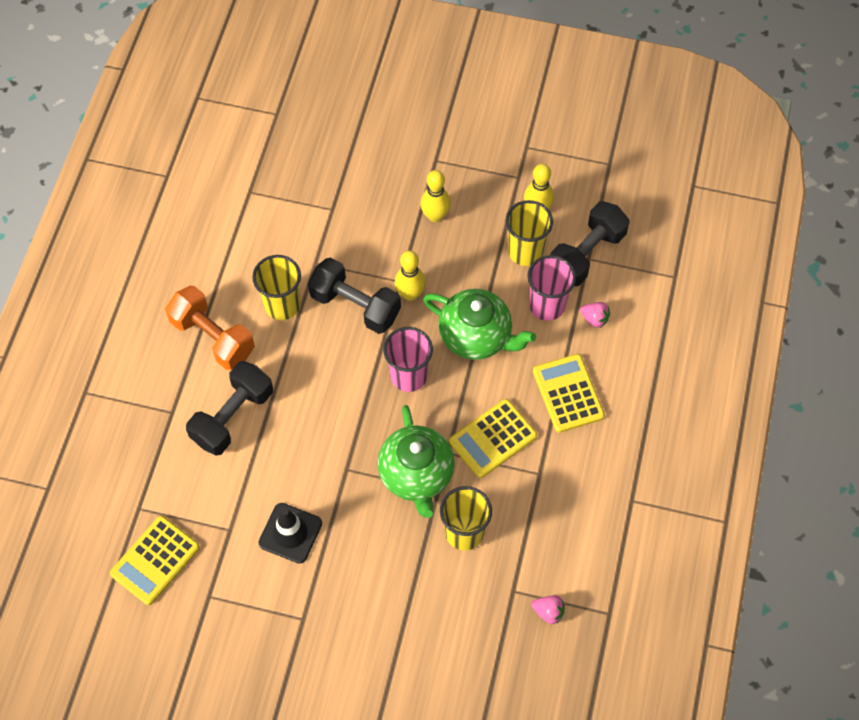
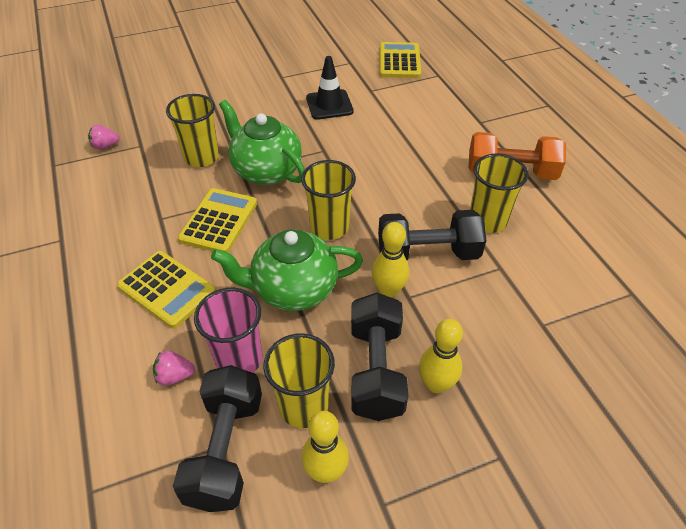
camera: 145 degrees right, 15 degrees down
(233, 417) = (437, 138): black dumbbell -> black dumbbell (376, 370)
(408, 376) = (329, 227): pink cup -> yellow cup

